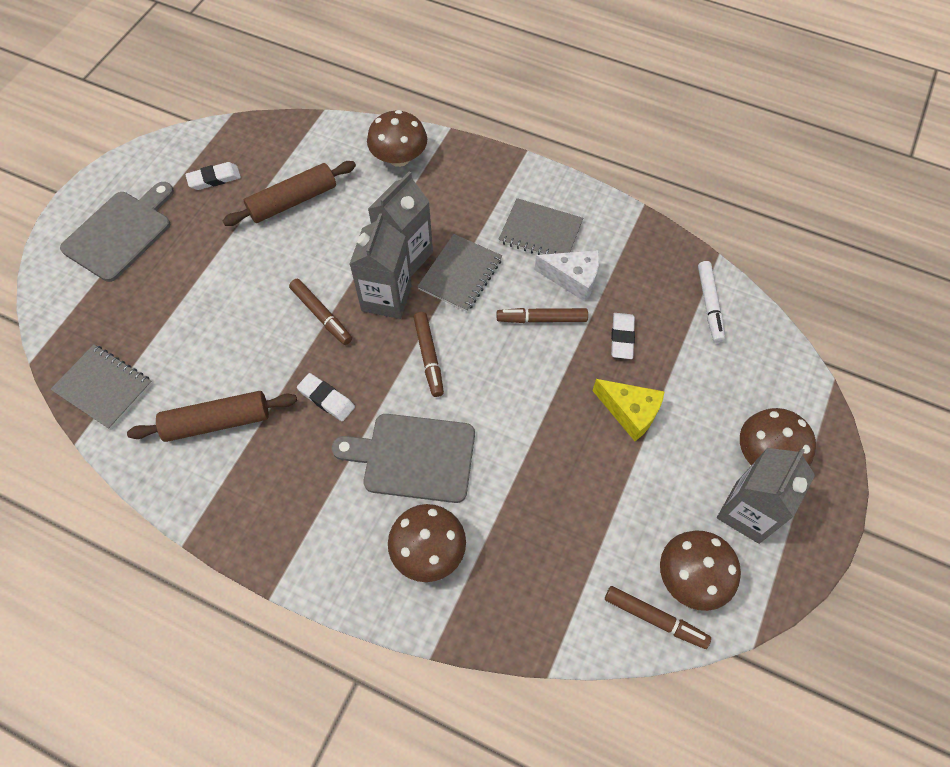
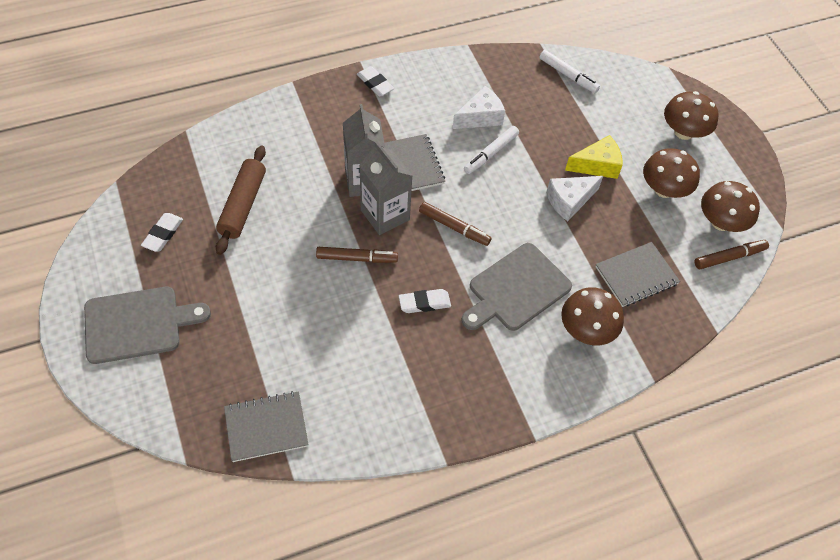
camera: 50 degrees left, 5 degrees down
(120, 233) = (138, 324): grey cutting board -> grey cutting board turned 90 degrees clockwise
(217, 422) = (374, 377): brown rolling pin -> none
(399, 158) = (282, 124): brown mushroom -> brown mushroom (664, 189)
(540, 232) = (429, 104): grey notebook -> grey notebook (636, 276)
(541, 319) = (491, 153): brown marker -> white marker
(560, 422) = (569, 201): none -> white cheese
(622, 338) = (545, 129): white eraser -> white eraser (375, 84)
(747, 512) = (708, 167): grey carton -> none

